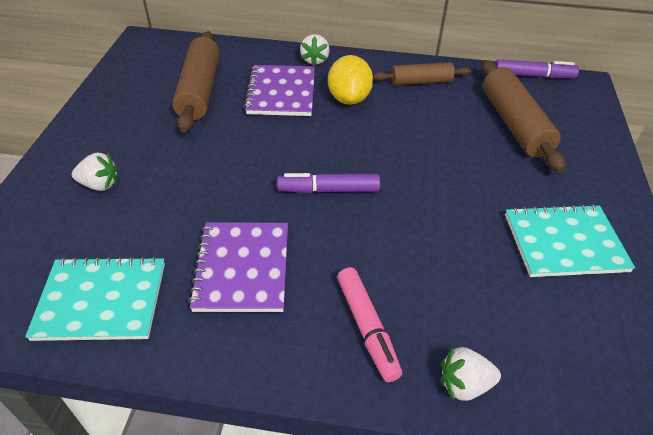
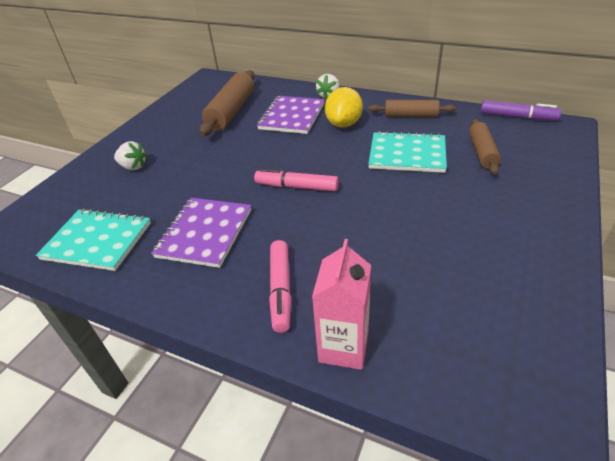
camera: 20 degrees right, 5 degrees down
(328, 190) = (296, 187): purple marker -> pink marker
(464, 384) = (343, 347): white strawberry -> pink carton
(514, 124) = (482, 152): brown rolling pin -> brown rolling pin, size x0.61
(564, 242) = (489, 250): turquoise notebook -> turquoise notebook (407, 154)

